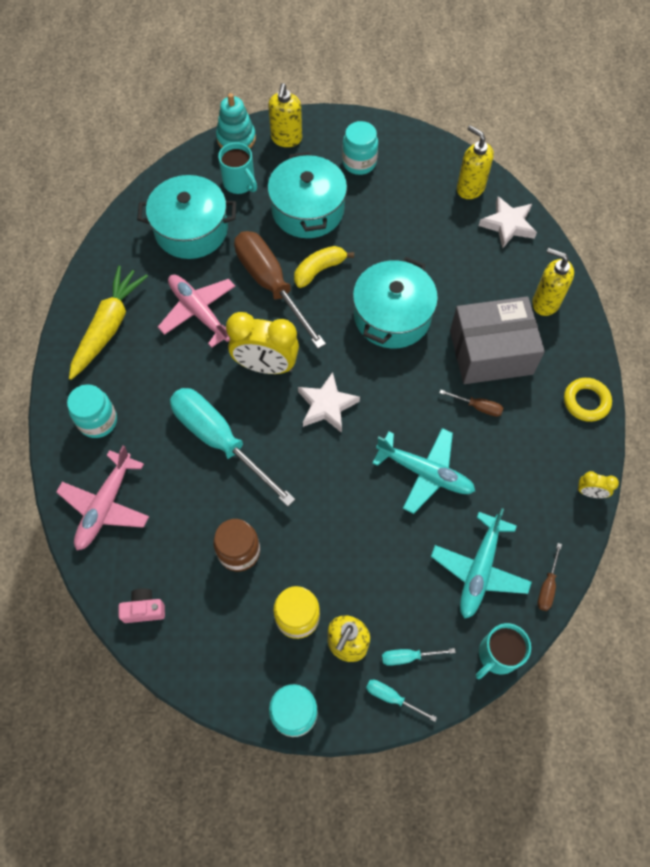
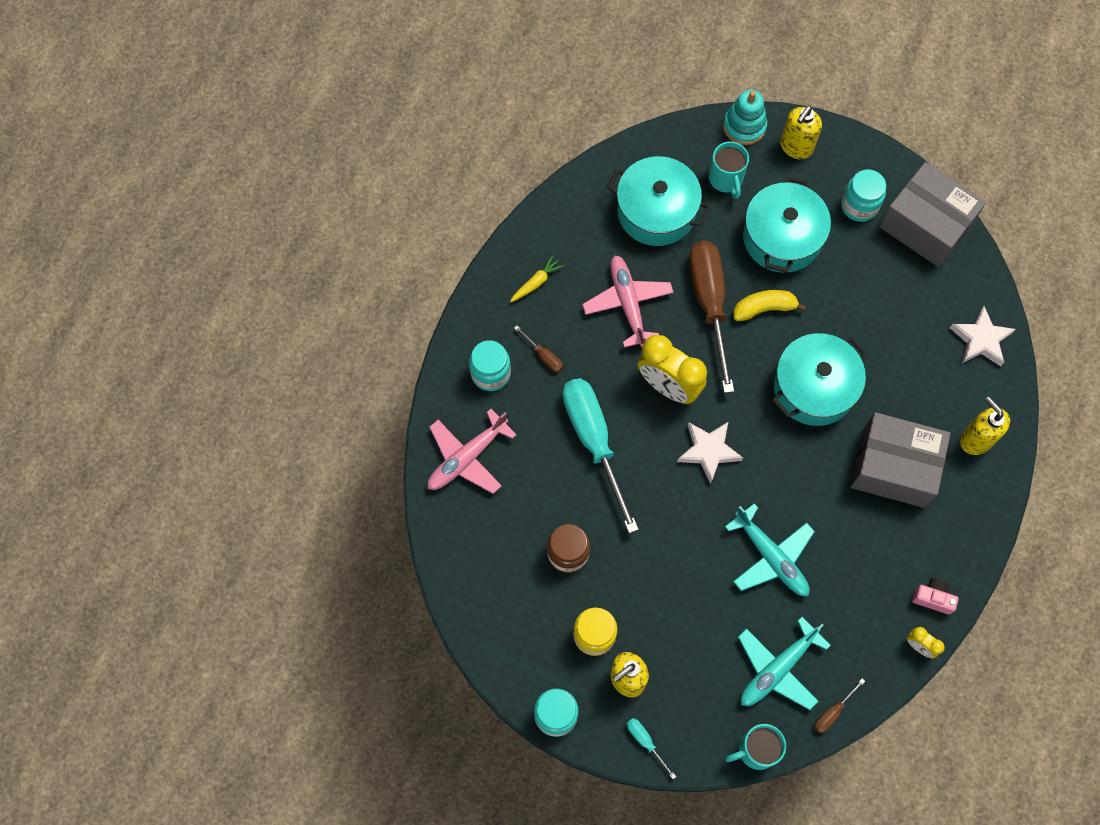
camera: 25 degrees right, 5 degrees up
(108, 327) = (536, 282): yellow carrot -> yellow carrot, size x0.48
(144, 609) = (464, 567): pink camera -> pink camera (933, 598)
(408, 657) = (676, 715): turquoise screwdriver -> none
(419, 157) = (926, 225): none -> grey box
(470, 188) = (961, 282): yellow soap dispenser -> none
(477, 407) = (853, 516): brown screwdriver -> brown screwdriver (543, 356)
(586, 401) = (963, 558): yellow ring -> none

